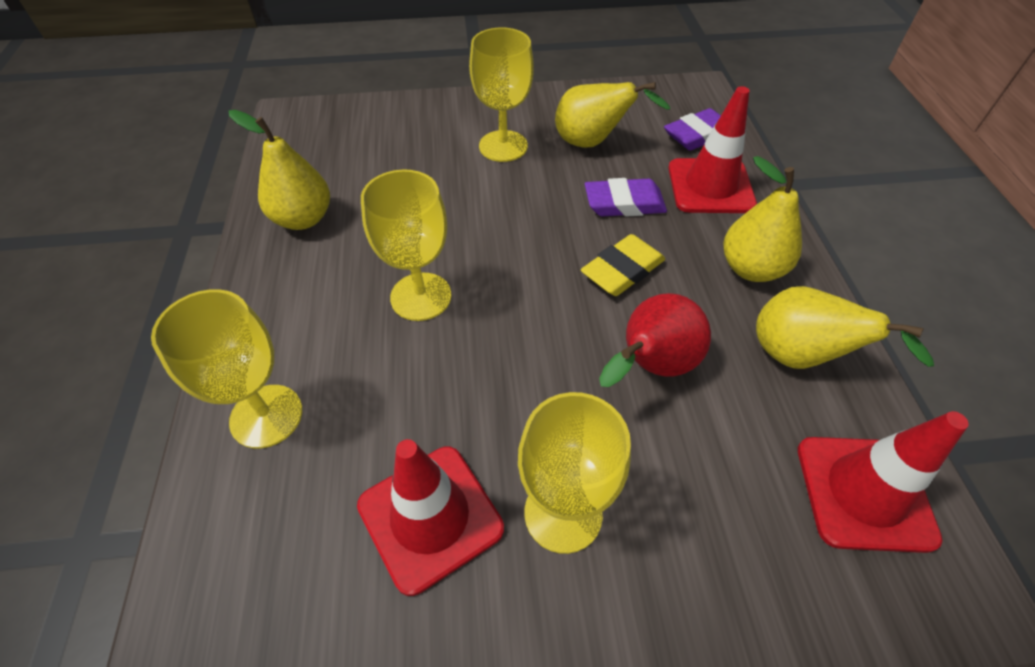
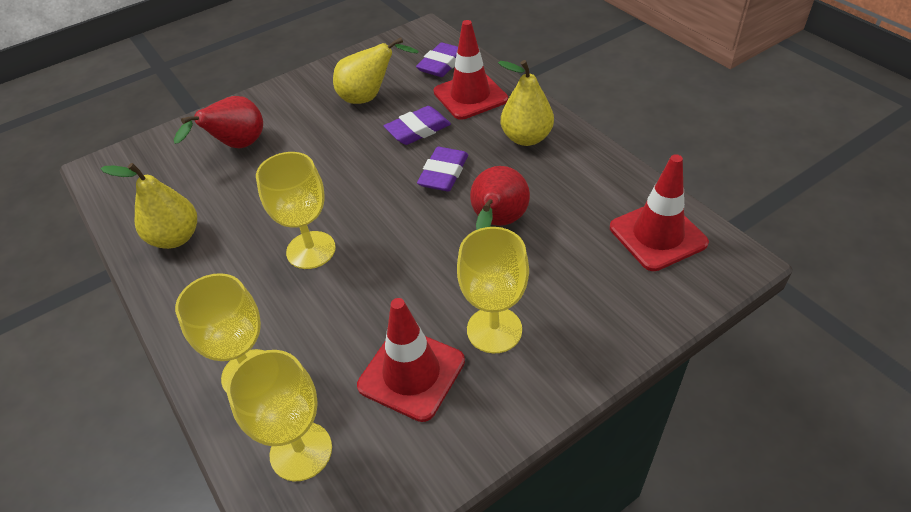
camera: 25 degrees left, 5 degrees down
(424, 144) = (237, 146): none -> red pear
(503, 146) = (302, 124): yellow goblet -> yellow goblet (301, 451)
(622, 270) = (443, 173): yellow eraser -> purple eraser
(800, 357) = (584, 178): yellow pear -> none

